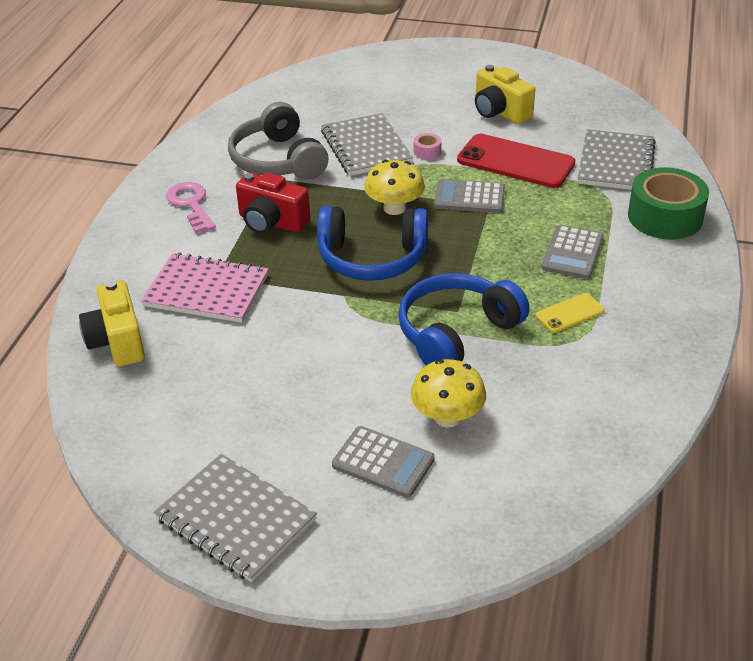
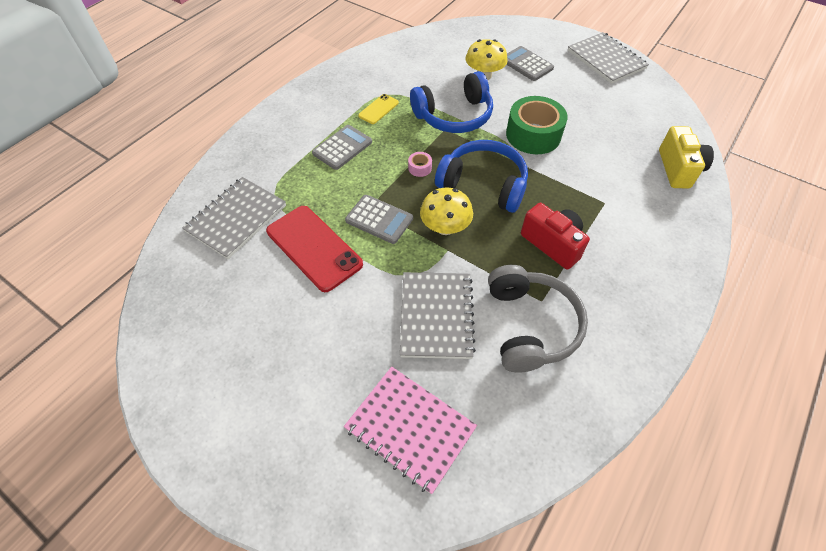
camera: 160 degrees left, 15 degrees up
(191, 204) = (623, 289): pink key -> none
(206, 290) = (613, 192): pink notebook -> pink notebook (410, 428)
(427, 151) = (382, 288): pink tape -> pink tape (420, 168)
(499, 112) = (276, 325): yellow camera -> none
(569, 313) = (378, 109): yellow phone -> yellow phone turned 45 degrees counterclockwise
(665, 217) = (254, 157): green tape -> green tape (533, 135)

